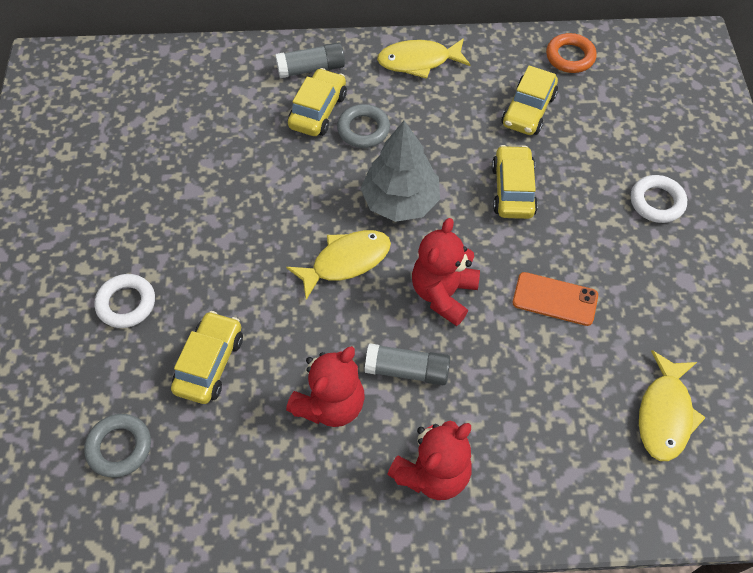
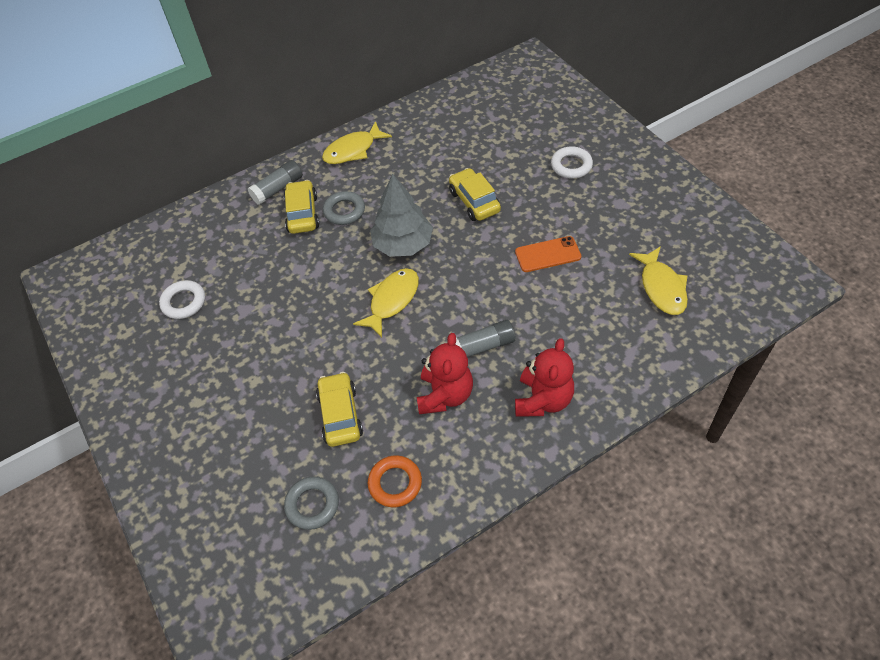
camera: 25 degrees left, 5 degrees down
(126, 303) = (248, 408): white ring -> white ring (184, 302)
(443, 294) = (473, 287): red teddy bear -> none
(528, 110) = (450, 148): yellow car -> none
(570, 57) = (455, 103): orange ring -> orange ring (395, 483)

